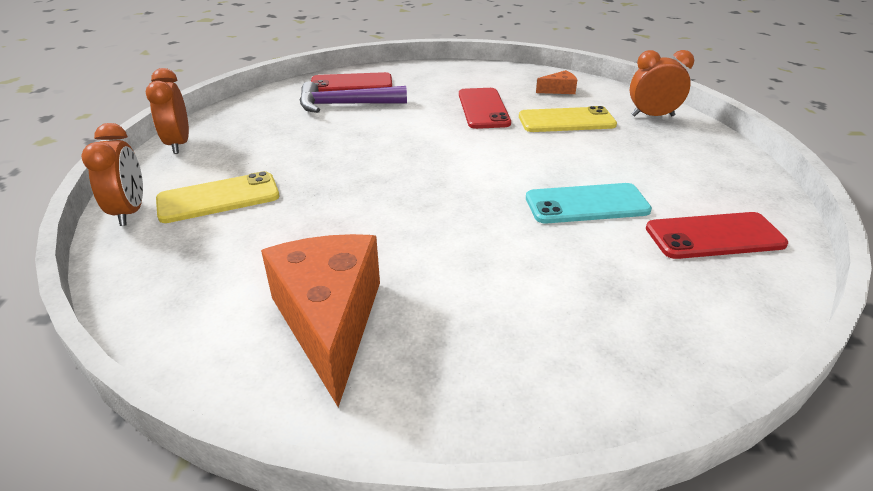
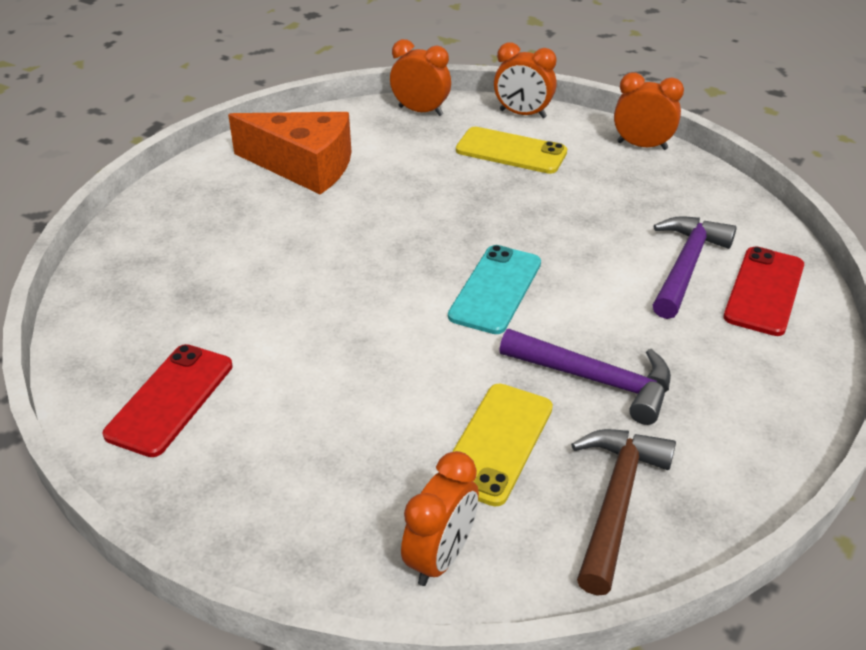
camera: 120 degrees right, 5 degrees up
(140, 281) = (420, 111): none -> orange clock
(218, 198) = (511, 151): yellow phone -> yellow phone turned 75 degrees counterclockwise
(483, 109) = (595, 380): red phone -> purple hammer
(559, 90) = (615, 502): orange cheese -> brown hammer
(587, 204) = (302, 346): turquoise phone -> turquoise phone (495, 289)

